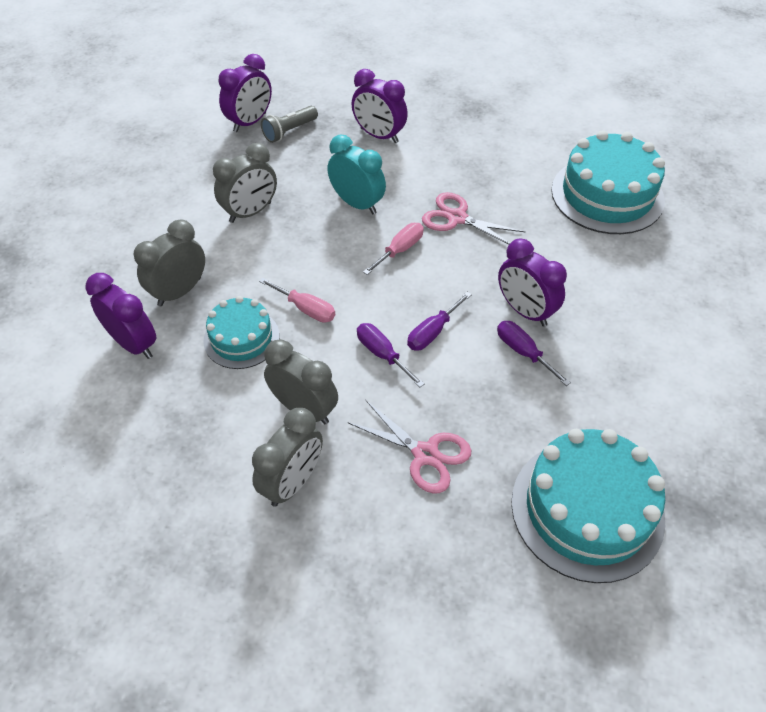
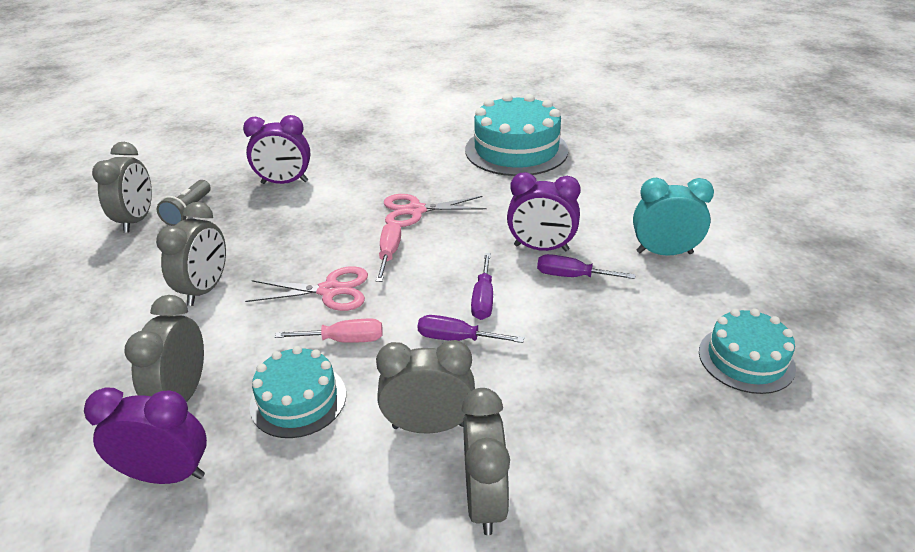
camera: 35 degrees left, 15 degrees down
(250, 122) = (137, 220): purple clock -> grey clock
(357, 204) = (313, 237): turquoise clock -> turquoise clock (664, 252)
(425, 454) = (580, 396): pink scissors -> pink scissors (330, 290)
(587, 509) = (746, 359): turquoise cake -> turquoise cake, size x0.58

